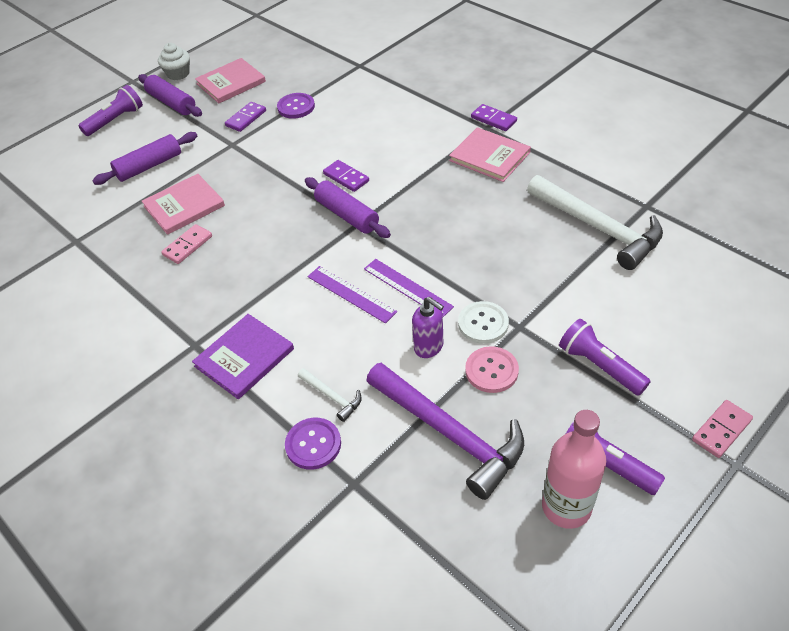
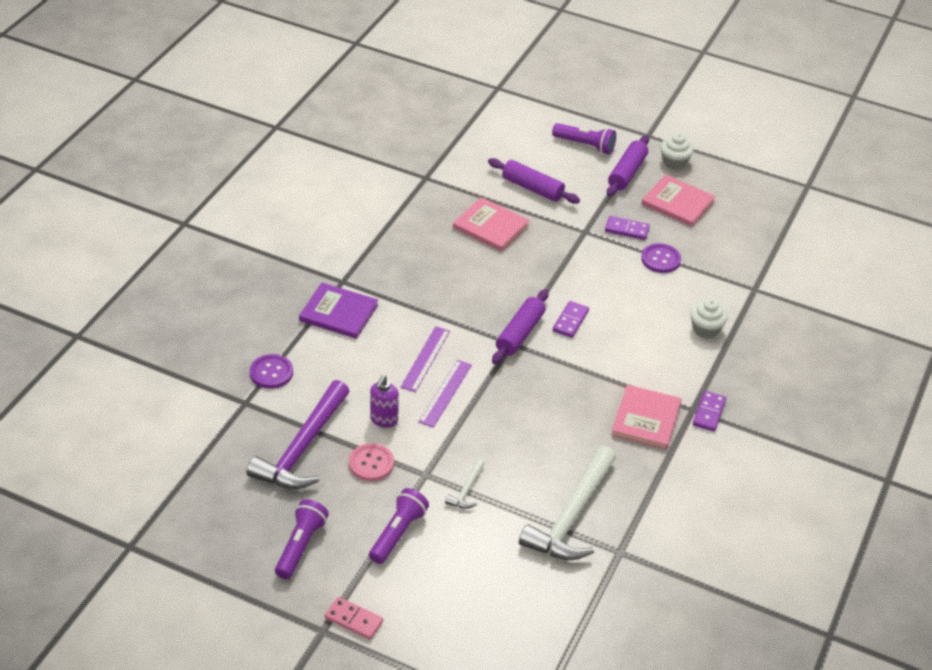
camera: 65 degrees right, 5 degrees down
(187, 246) = (444, 244): pink domino -> none
(332, 396) = (317, 372): white hammer -> white hammer (467, 490)
(394, 100) = (706, 329): none -> white cupcake
(483, 323) = (420, 450): white button -> none
(566, 507) = (256, 526): pink bottle -> none

